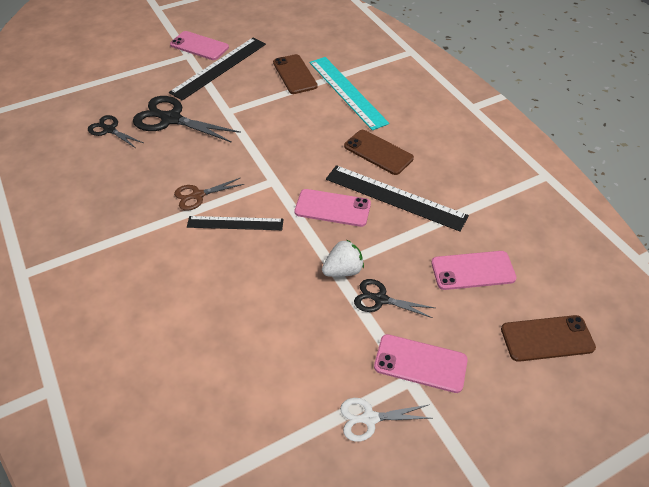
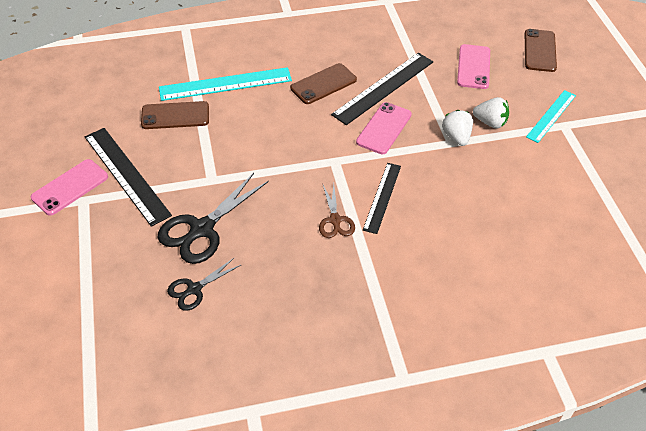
camera: 75 degrees left, 0 degrees up
(369, 418) = (593, 152): white scissors -> none
(380, 299) = (490, 122): black scissors -> white strawberry
(420, 363) = (551, 116): pink phone -> turquoise ruler

